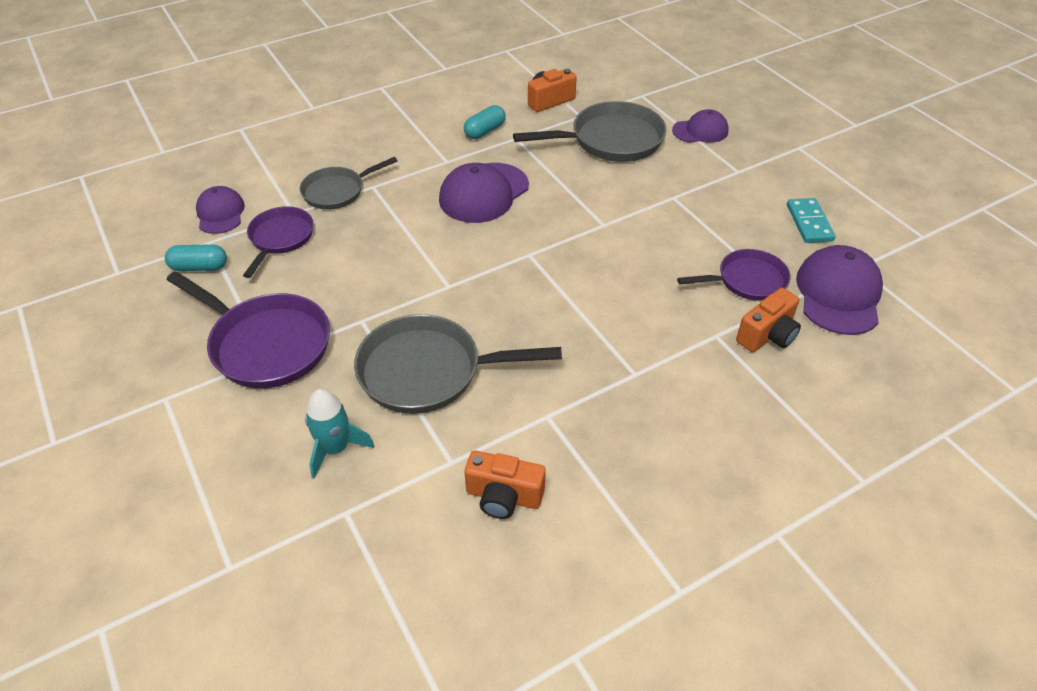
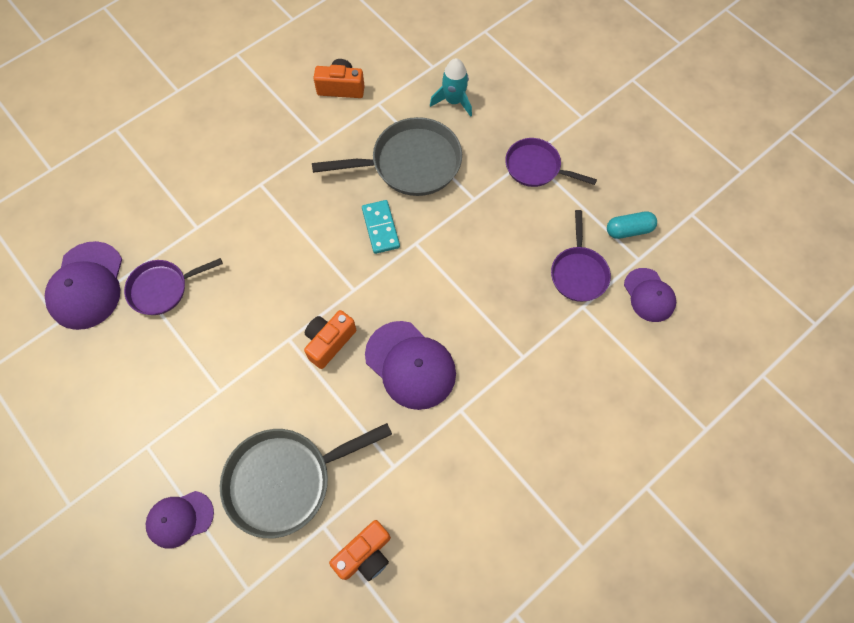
camera: 170 degrees right, 20 degrees up
(266, 344) = (536, 167): purple pan -> purple pan, size x0.62
(337, 191) = (555, 343): grey pan -> none
(484, 193) = (410, 365): purple cap -> purple cap turned 105 degrees clockwise
(485, 131) = (431, 473): turquoise capsule -> none
(767, 335) = (156, 233): orange camera -> orange camera (329, 342)
(809, 223) = (89, 374): turquoise domino -> turquoise domino (381, 228)

